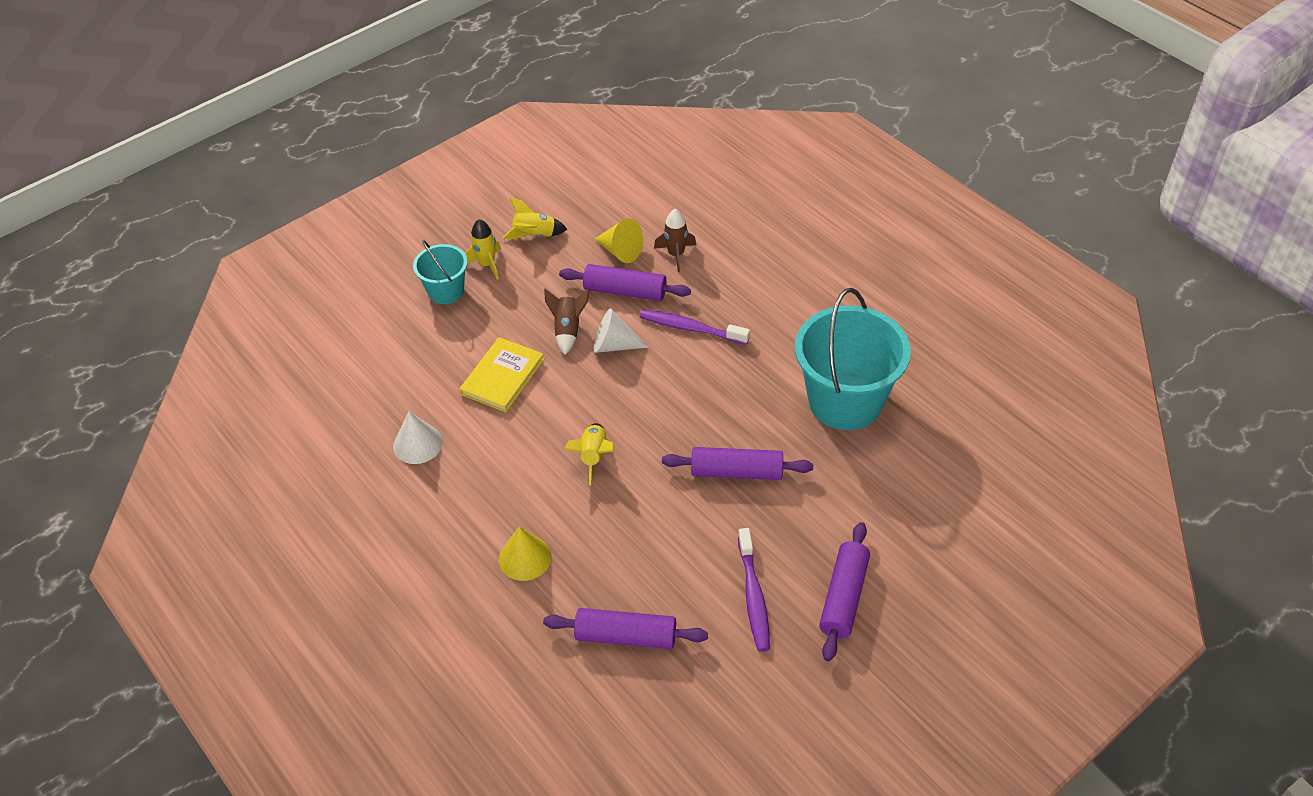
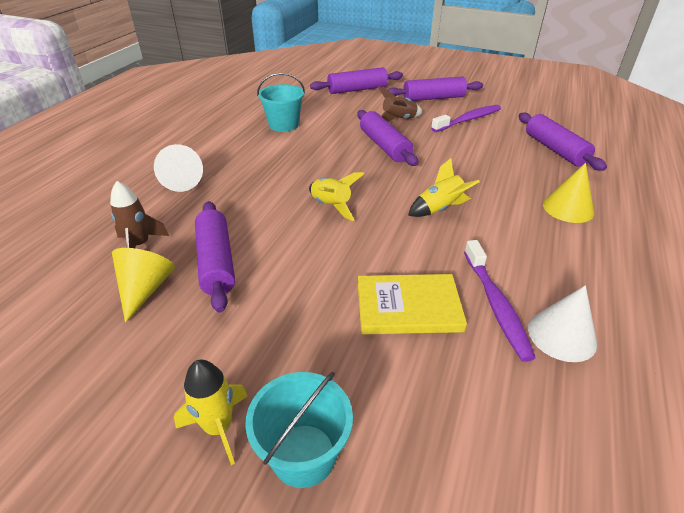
camera: 120 degrees left, 10 degrees down
(534, 235) = (131, 395): yellow rocket -> yellow rocket (331, 206)
(568, 330) = (302, 283): brown rocket -> brown rocket (398, 120)
(614, 345) = (301, 242): white cone -> white cone (182, 181)
(690, 328) = (249, 204): purple toothbrush -> purple toothbrush (496, 305)
(845, 401) = (283, 125): turquoise bucket -> turquoise bucket, size x0.53
(922, 519) = (357, 89): none -> purple rolling pin

